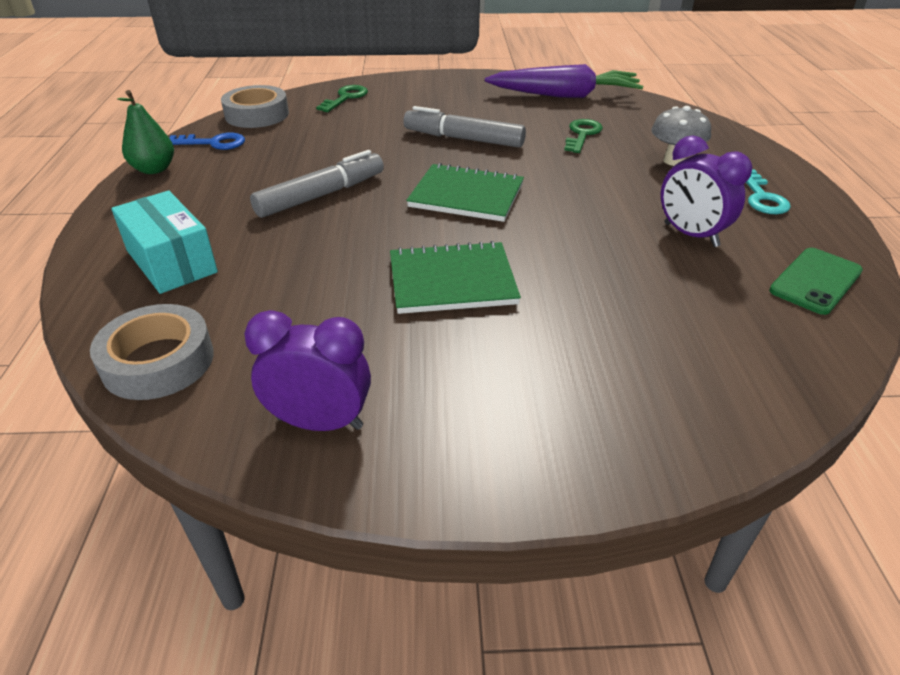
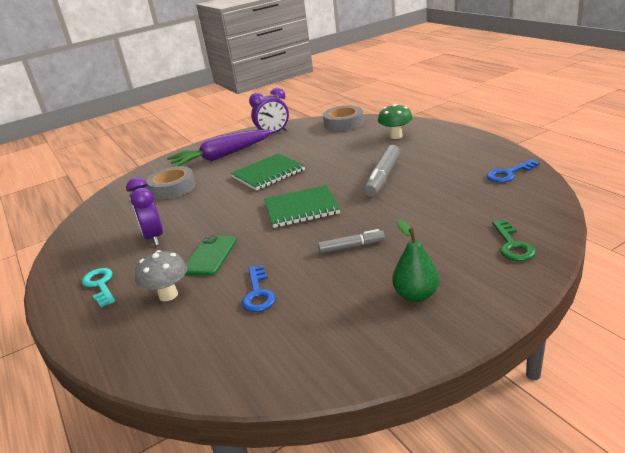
camera: 155 degrees right, 10 degrees down
(154, 169) = (498, 152): green pear -> green pear (416, 295)
(171, 261) = (396, 136): turquoise box -> green mushroom
(257, 115) = (537, 200): grey tape -> grey tape (172, 188)
(463, 139) = (351, 246): grey marker -> grey marker, size x0.60
(564, 95) = (312, 350): purple carrot -> purple carrot (222, 156)
(582, 134) = (258, 293): green key -> blue key
(690, 235) = (154, 237): purple clock -> purple clock turned 135 degrees counterclockwise
(815, 281) = (85, 238): green phone -> green phone (210, 256)

